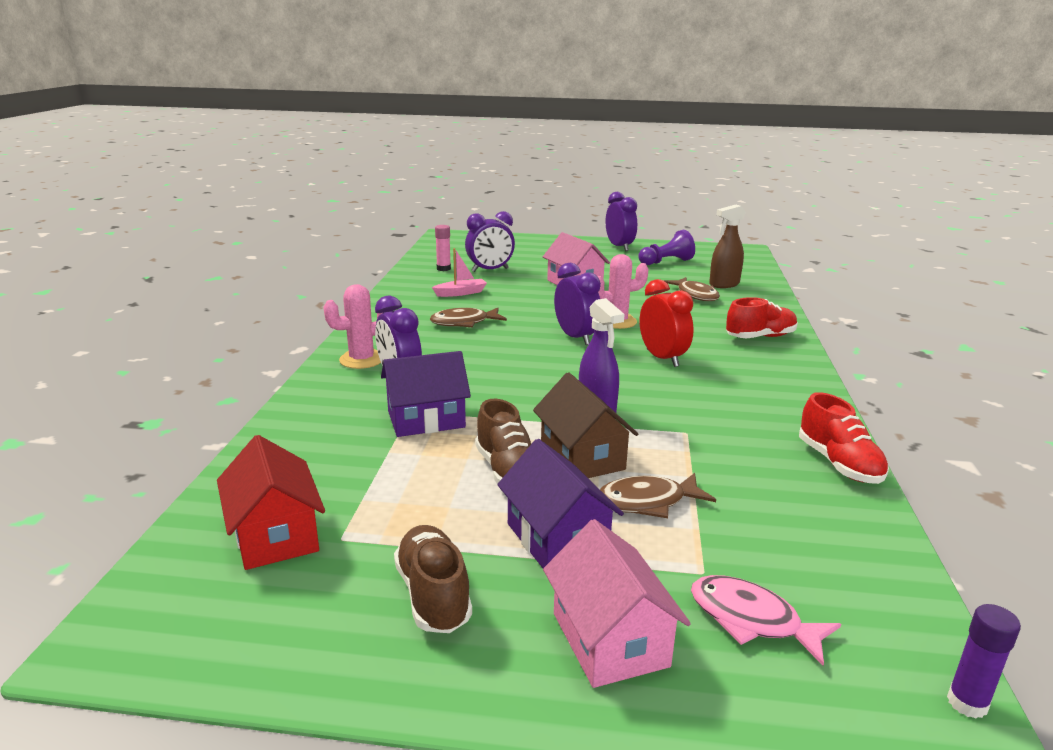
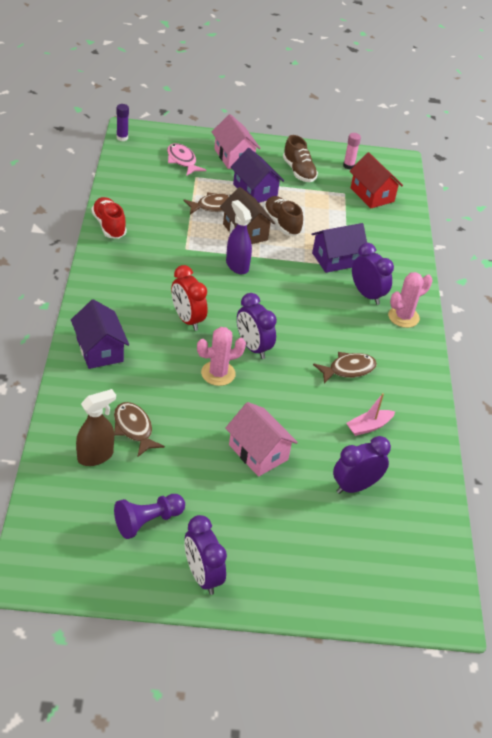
camera: 170 degrees right, 20 degrees up
(443, 269) = (407, 488): pink glue stick -> pink glue stick (348, 166)
(751, 620) = (182, 161): pink fish -> pink fish turned 150 degrees counterclockwise
(760, 337) = (99, 350): red shoe -> purple house

